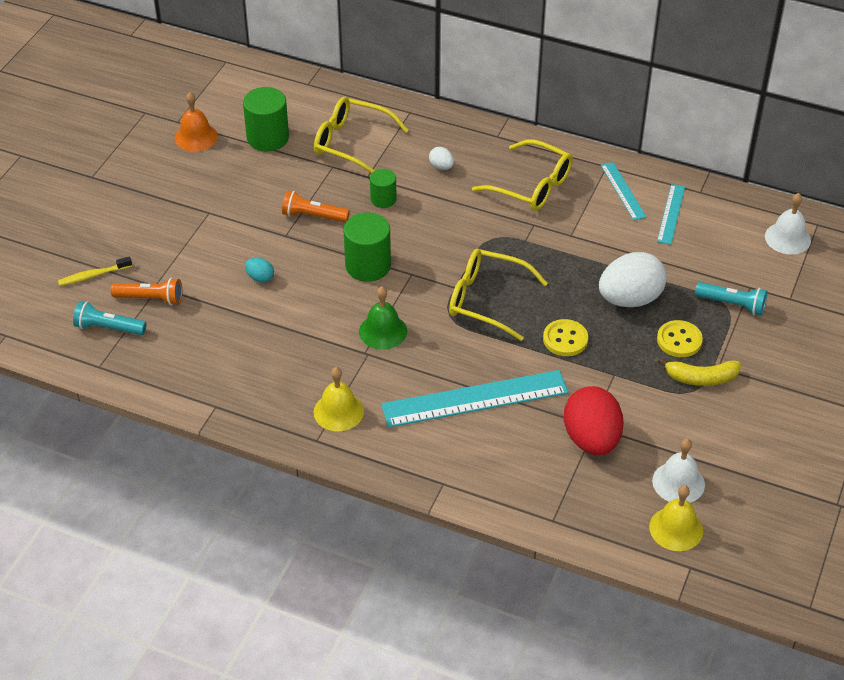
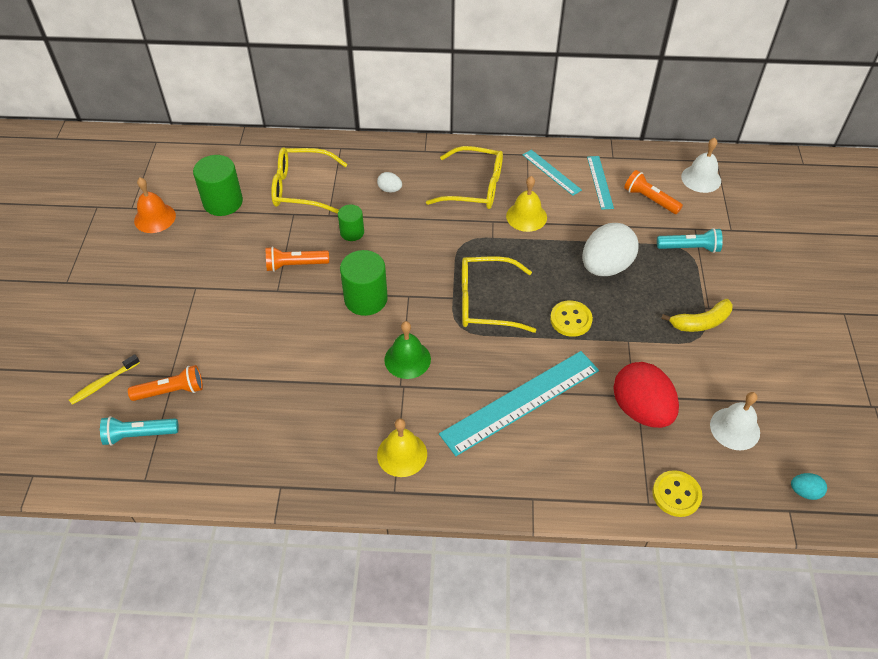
camera: 20 degrees left, 5 degrees up
(260, 278) = (270, 339): turquoise egg -> turquoise egg (804, 492)
(676, 528) = (757, 475): yellow bell -> yellow bell (526, 216)
(679, 340) = (665, 292): yellow button -> yellow button (676, 494)
(716, 245) = (650, 199): none -> orange flashlight

